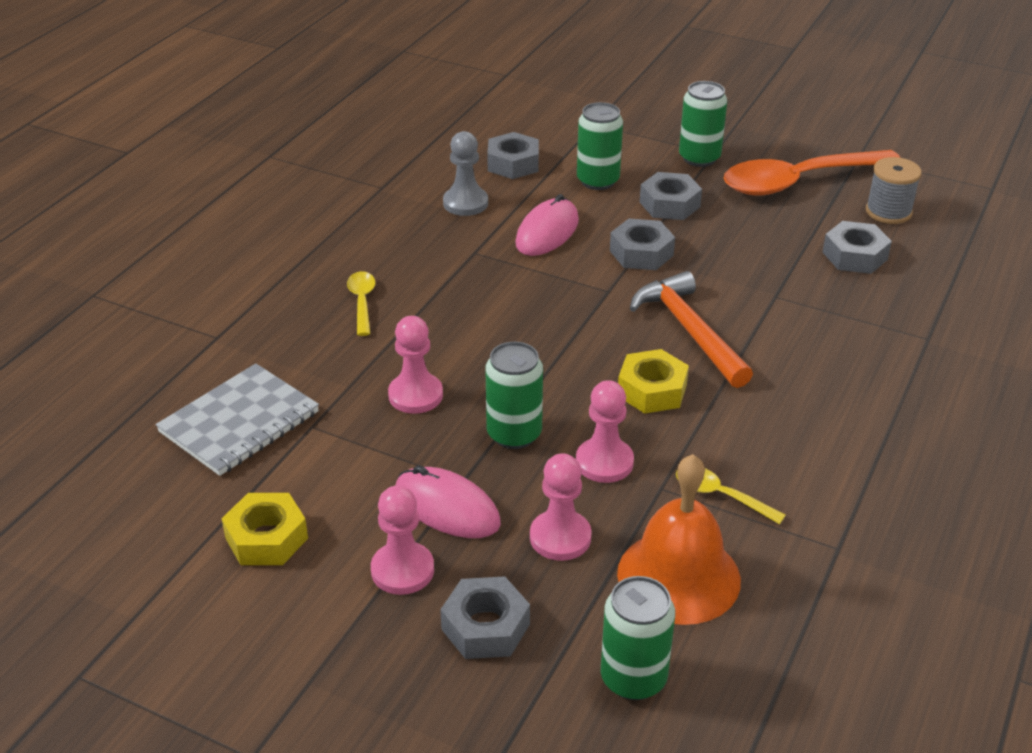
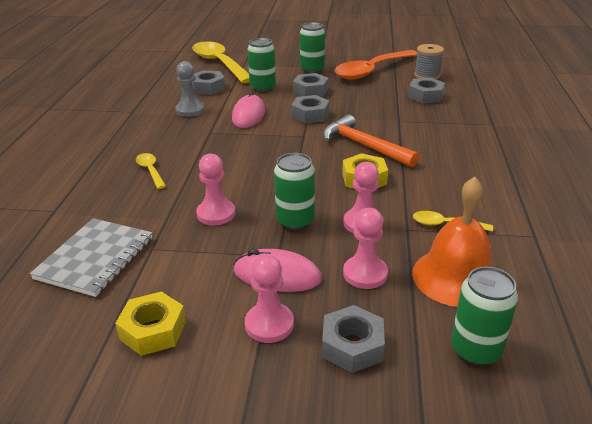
camera: 20 degrees left, 5 degrees down
(555, 115) = (219, 63): none -> yellow spoon

